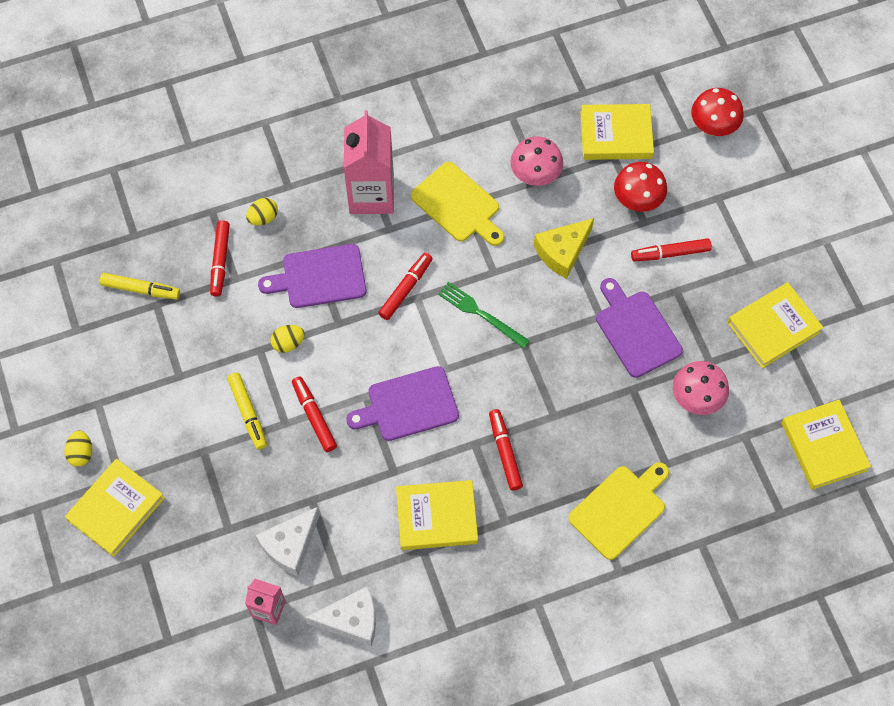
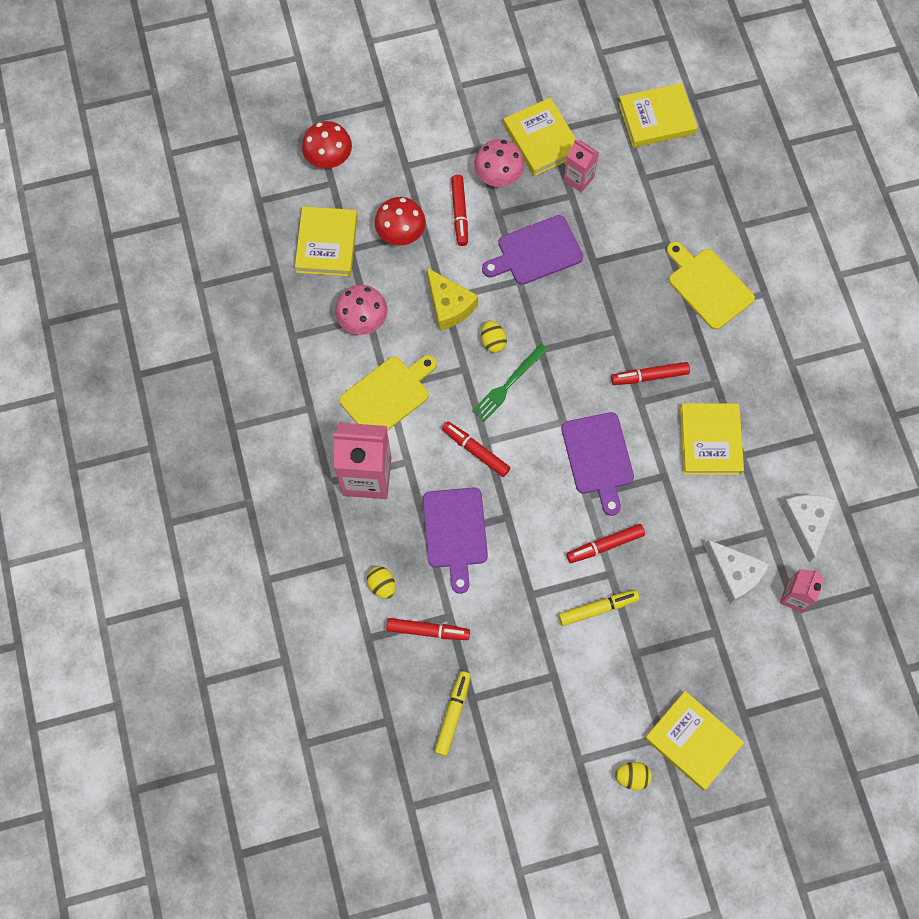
camera: 85 degrees left, 5 degrees up
(288, 343) = (525, 566): yellow egg -> yellow egg (493, 341)
(696, 398) = (606, 211): pink mushroom -> pink mushroom (498, 177)
(731, 368) = (578, 179): none -> pink carton

